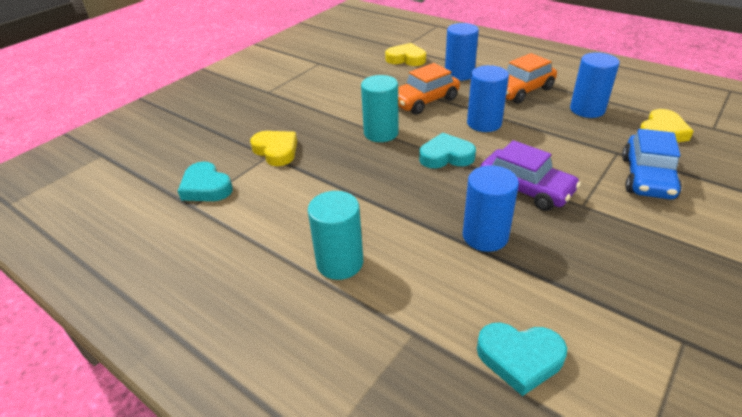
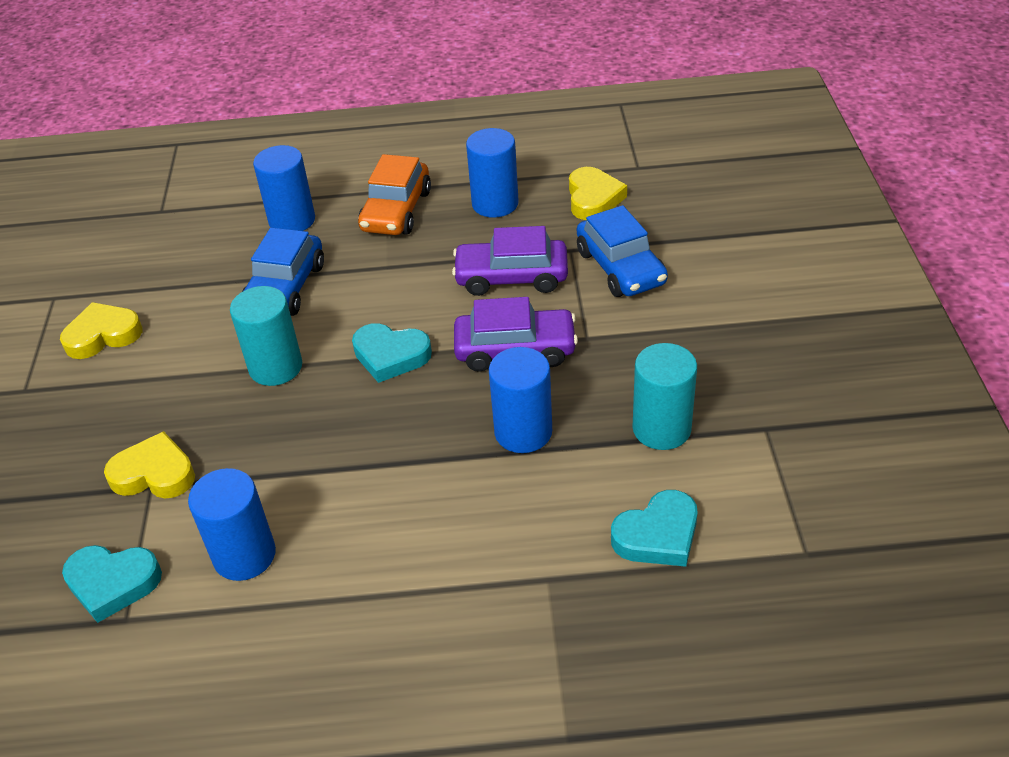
camera: 40 degrees left, 5 degrees up
(340, 262) = (400, 561): turquoise cylinder -> turquoise cylinder (661, 429)
(406, 59) = (189, 227): yellow heart -> yellow heart (103, 335)
(424, 101) = (285, 288): orange car -> blue car
(446, 156) = (391, 356): turquoise heart -> turquoise heart turned 120 degrees counterclockwise
(484, 123) = (394, 284): blue cylinder -> blue cylinder (244, 555)
(561, 150) = (511, 277): none -> purple car

